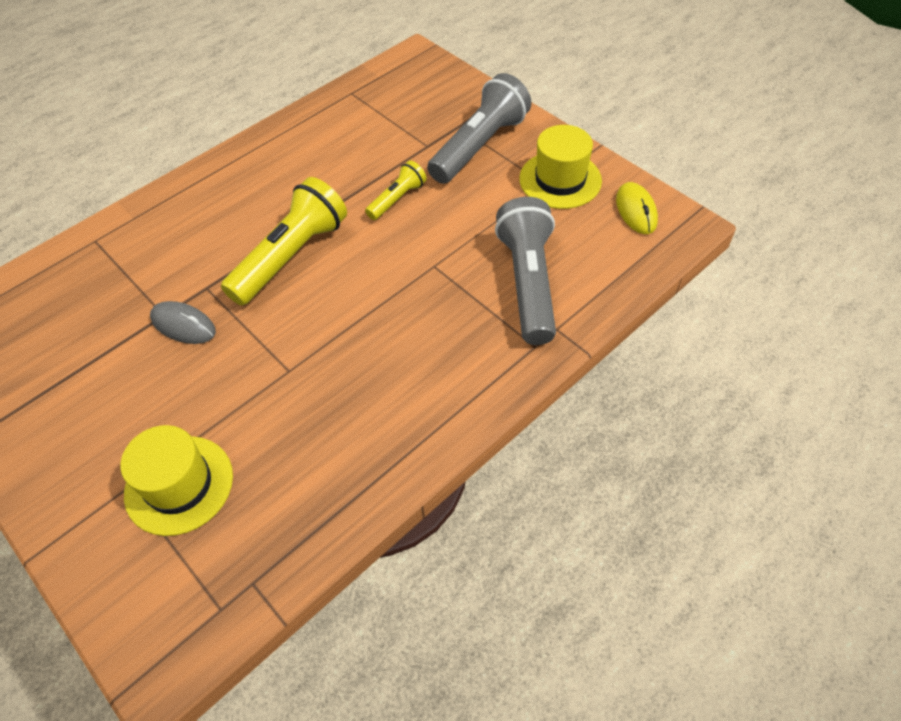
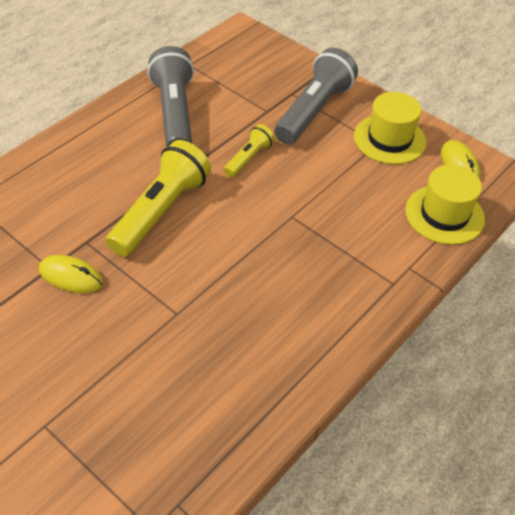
camera: 10 degrees left, 5 degrees down
(179, 485) = (93, 421): yellow hat -> yellow hat (444, 214)
(183, 325) = (71, 276): grey mouse -> yellow mouse
(528, 283) = (377, 229): grey flashlight -> grey flashlight (174, 113)

